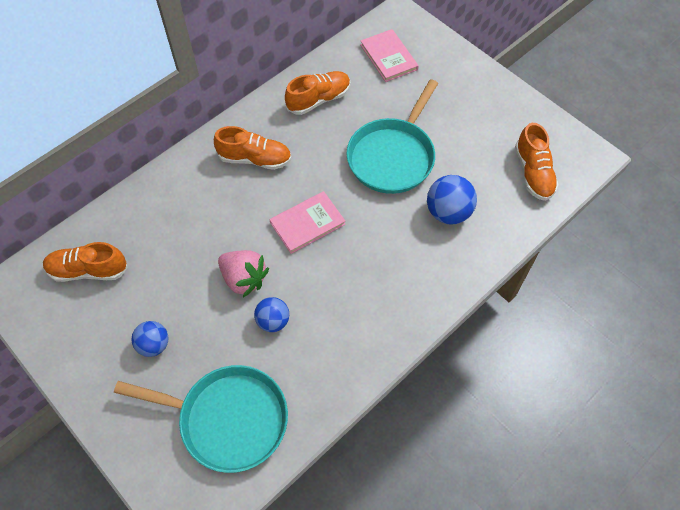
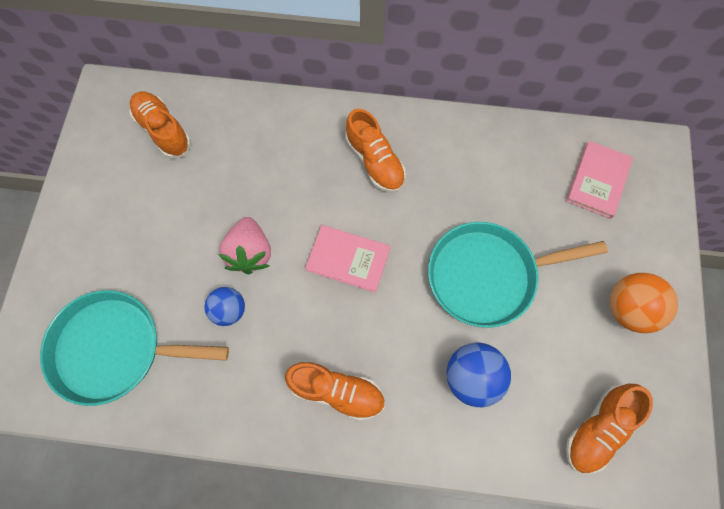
camera: 50 degrees right, 10 degrees up
(154, 345) = (136, 235): blue ball -> none
(228, 419) = (114, 349): turquoise pan -> turquoise pan turned 120 degrees clockwise
(319, 99) = (487, 161): orange shoe -> orange shoe (337, 391)
(478, 104) = (628, 309): none -> orange ball

